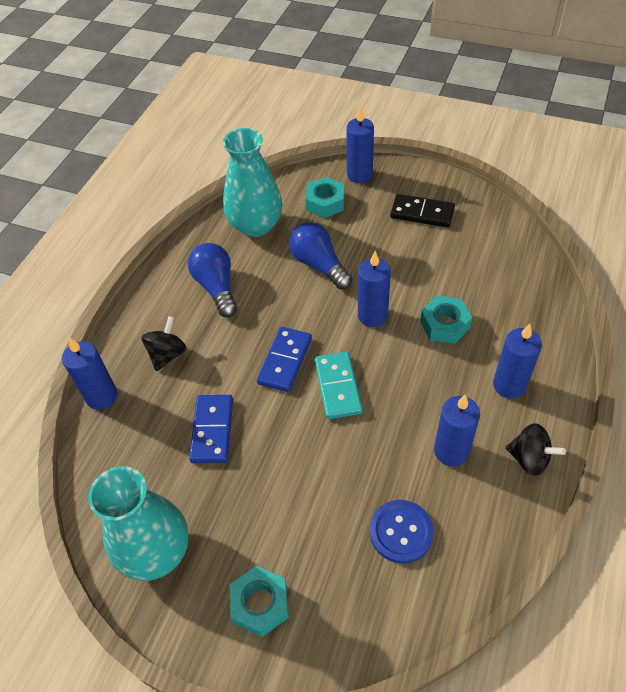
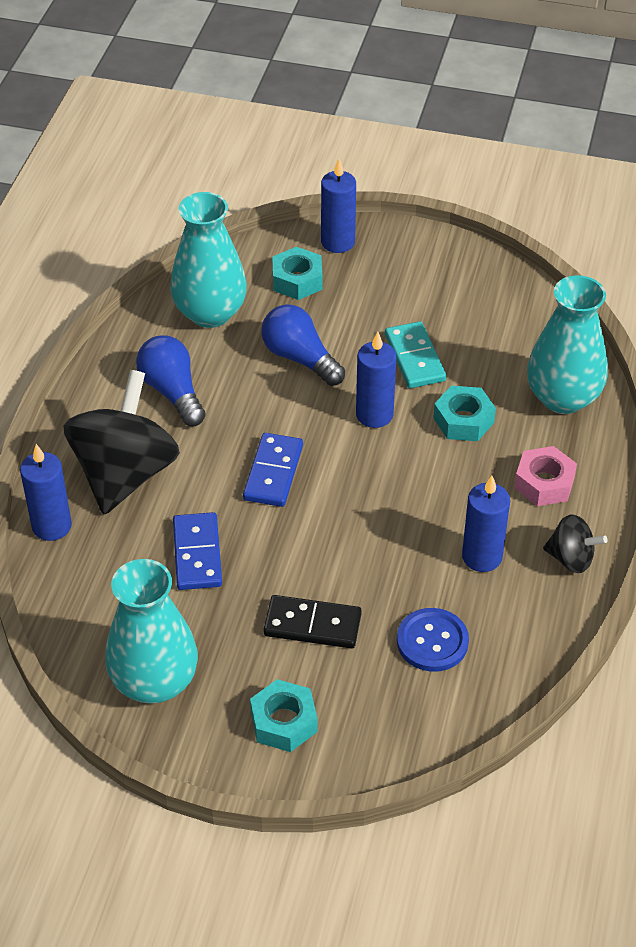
camera: 10 degrees left, 5 degrees down
(167, 354) = (125, 474): black spinning top -> black spinning top, size x2.06
(337, 387) = (341, 497): turquoise domino -> turquoise domino (414, 358)
(422, 213) = (424, 288): black domino -> black domino (312, 625)
(509, 385) = (544, 483): blue candle -> pink nut
(528, 309) = (563, 398): none -> turquoise vase

